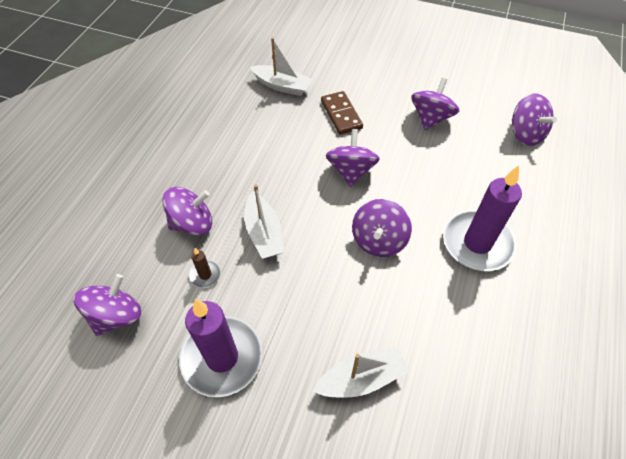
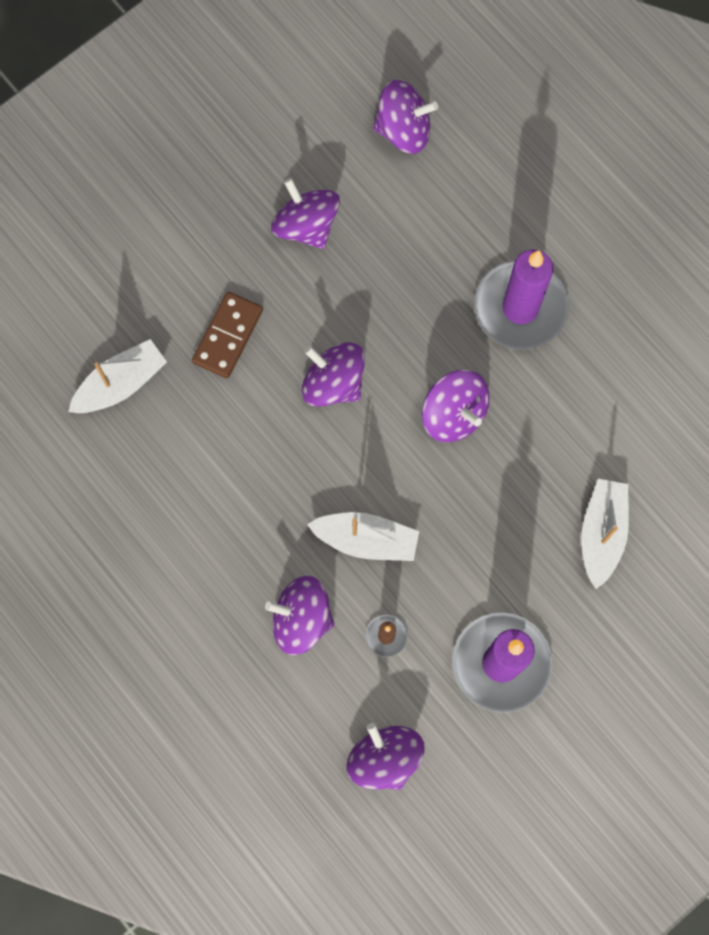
camera: 60 degrees left, 20 degrees up
(192, 223) = (301, 619): purple spinning top -> purple spinning top turned 90 degrees counterclockwise
(341, 114) = (228, 336): brown domino -> brown domino turned 75 degrees counterclockwise

